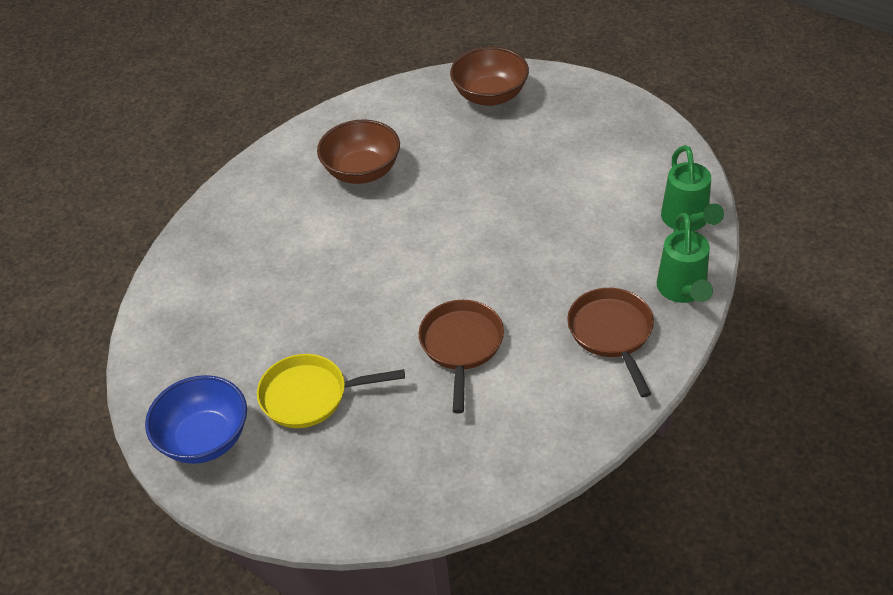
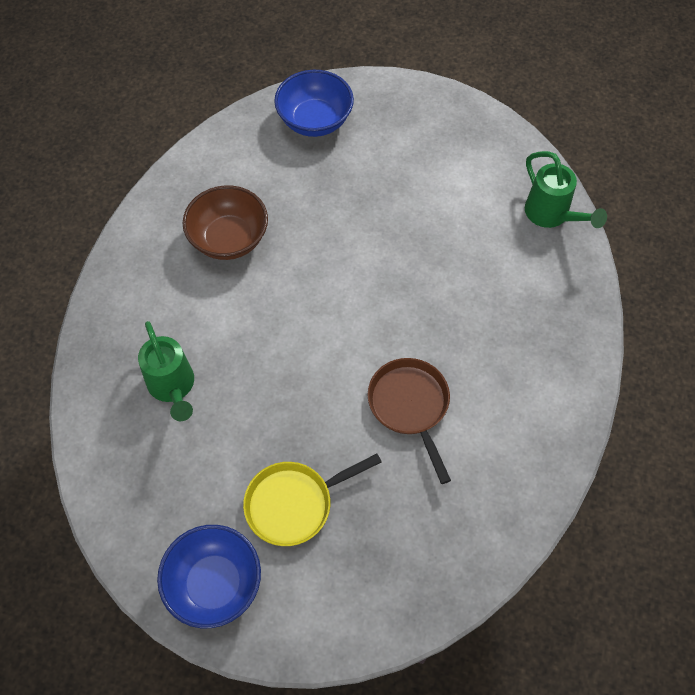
camera: 25 degrees left, 15 degrees up
(490, 96) = (315, 121): brown bowl -> blue bowl
(612, 333) = (536, 352): brown pan -> none
(683, 292) = (578, 291): green watering can -> green watering can (173, 388)

